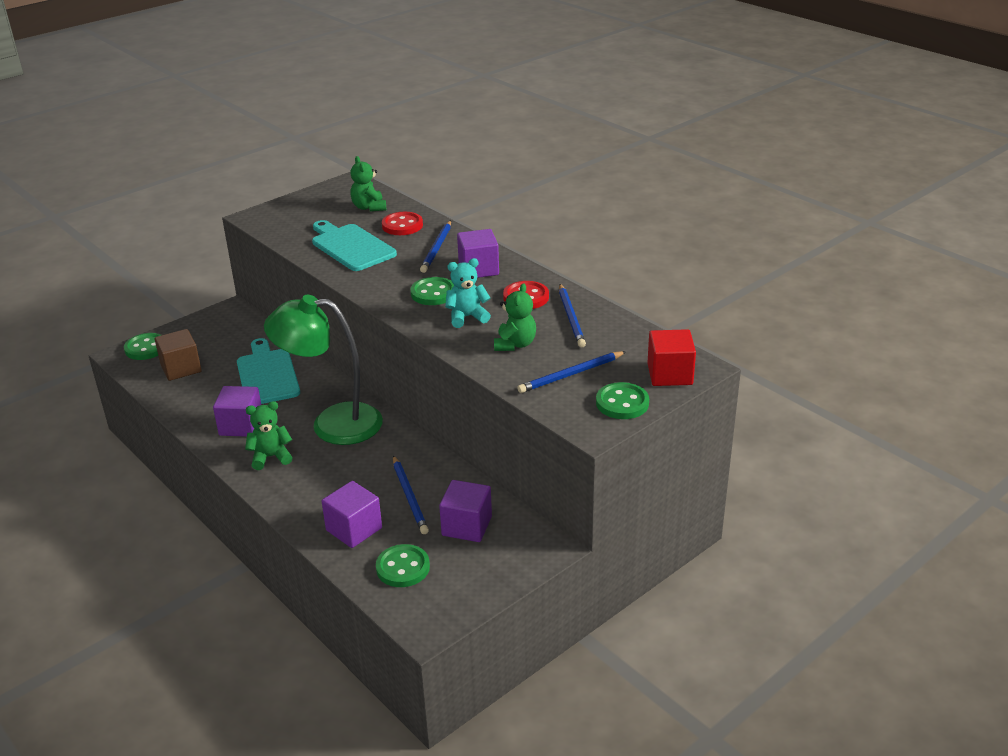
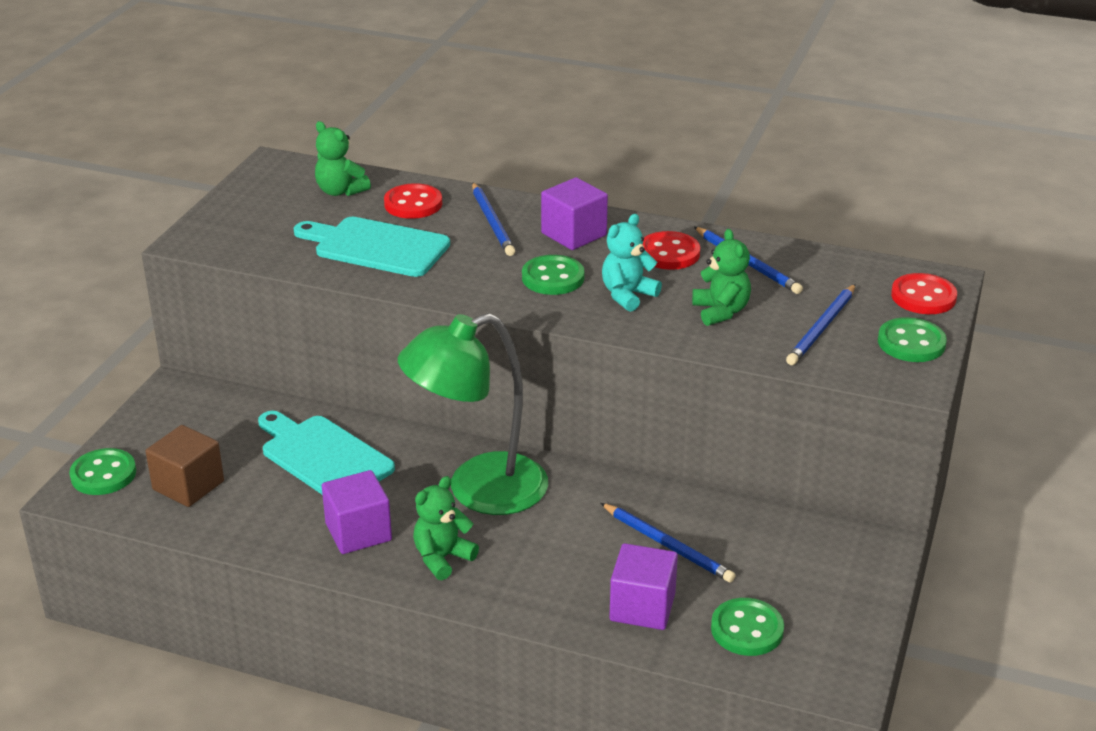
camera: 30 degrees left, 0 degrees up
(467, 526) = (768, 555): purple cube -> none
(670, 374) = (923, 297): red cube -> red button

